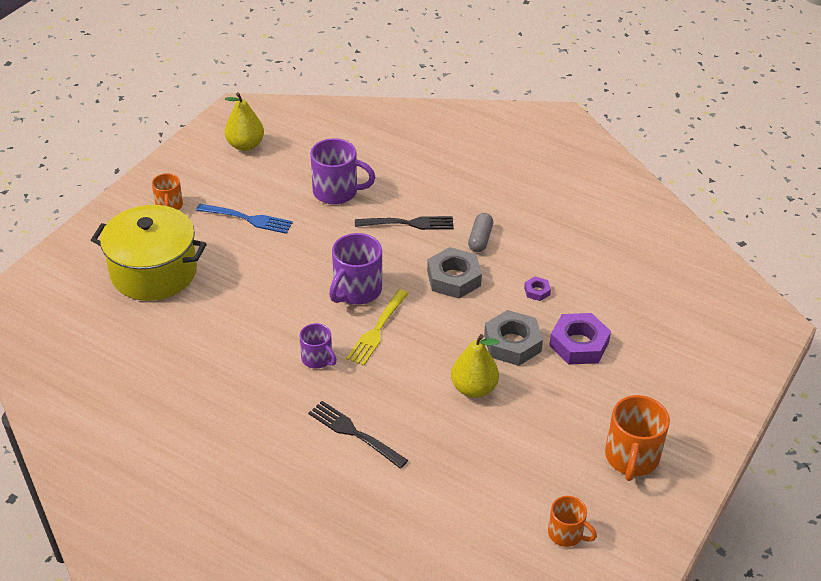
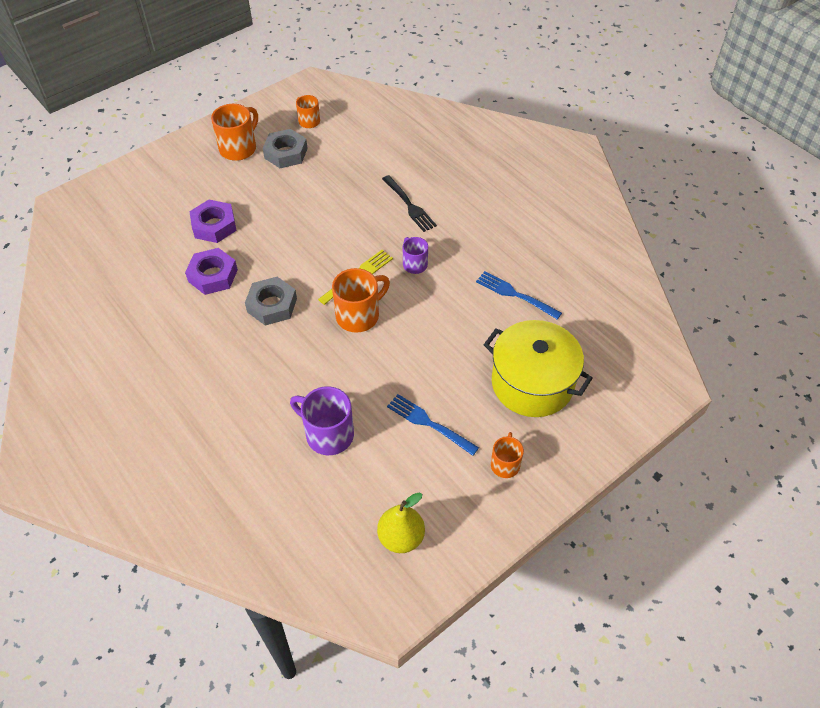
camera: 160 degrees left, 10 degrees up
(187, 353) = (516, 295): none -> blue fork
(356, 291) = (359, 315): purple mug -> orange mug
(408, 223) = (279, 374): black fork -> none
(473, 388) = (311, 214): yellow pear -> none
(480, 239) = (225, 338): grey capsule -> none
(512, 343) = (262, 239): grey nut -> grey nut (286, 153)
(537, 291) = (213, 275): purple nut -> purple nut, size x2.11

